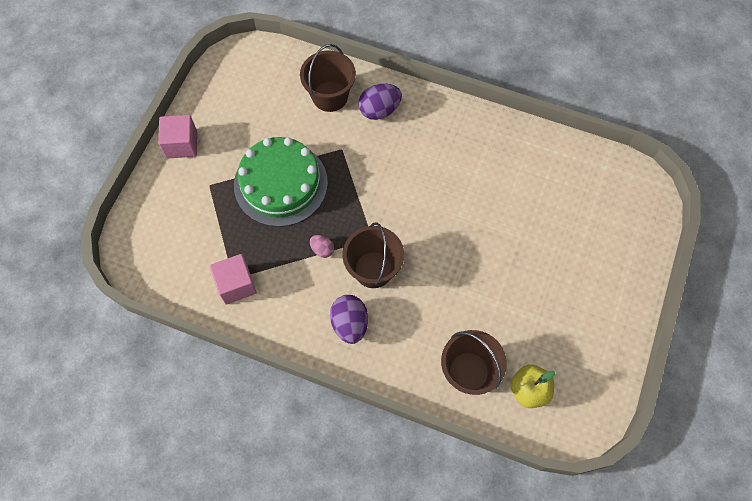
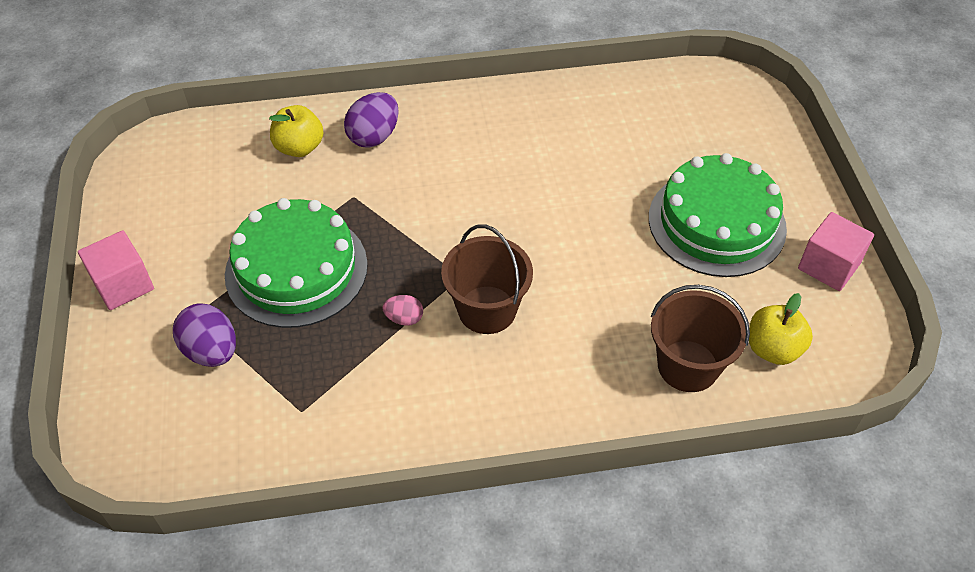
camera: 30 degrees left, 15 degrees down
(236, 285) = (311, 417): pink cube -> pink cube (828, 266)
(330, 96) = (299, 147): brown bucket -> yellow apple
(350, 324) = (500, 386): purple egg -> purple egg (211, 351)
(556, 284) = (716, 222): none -> green cake

